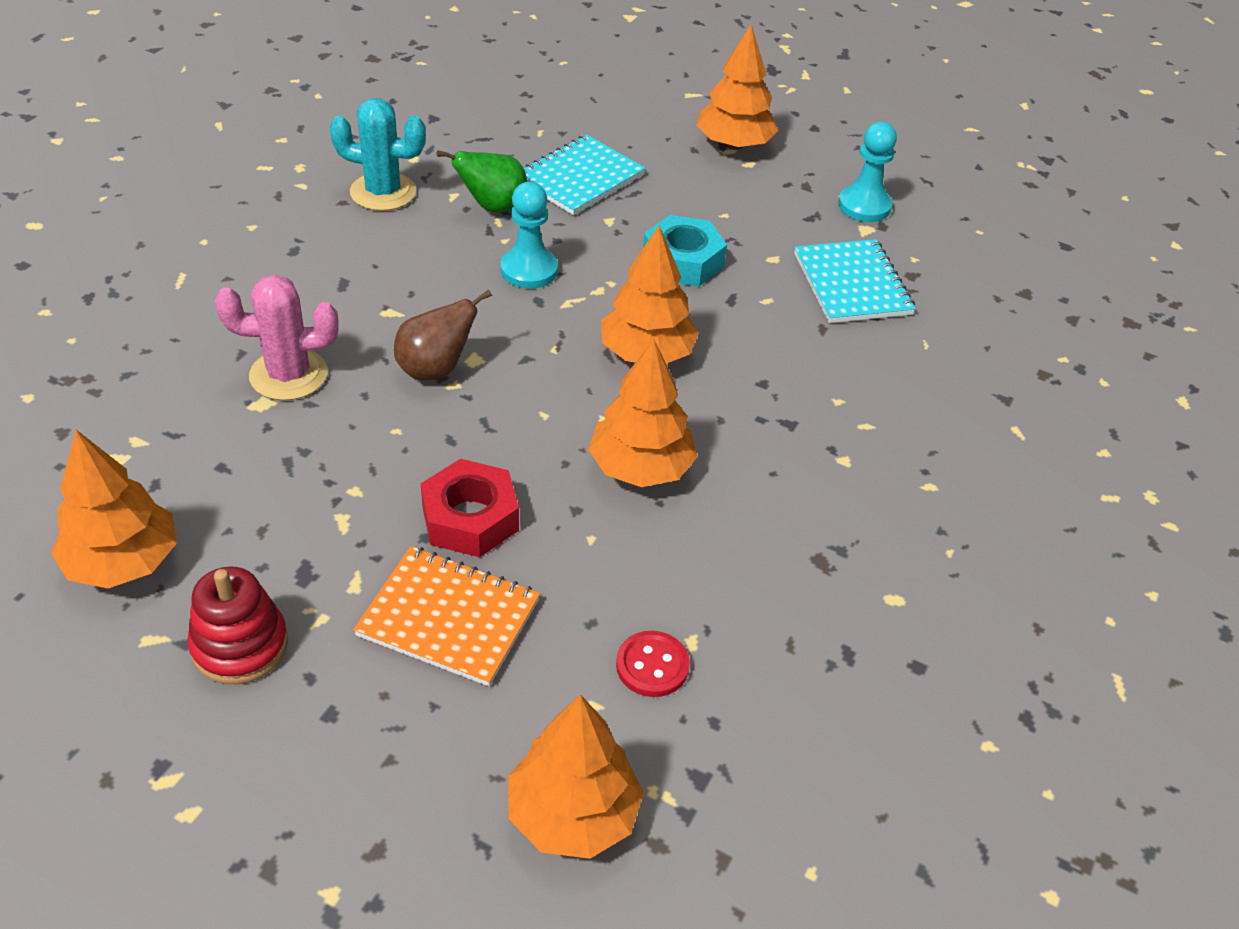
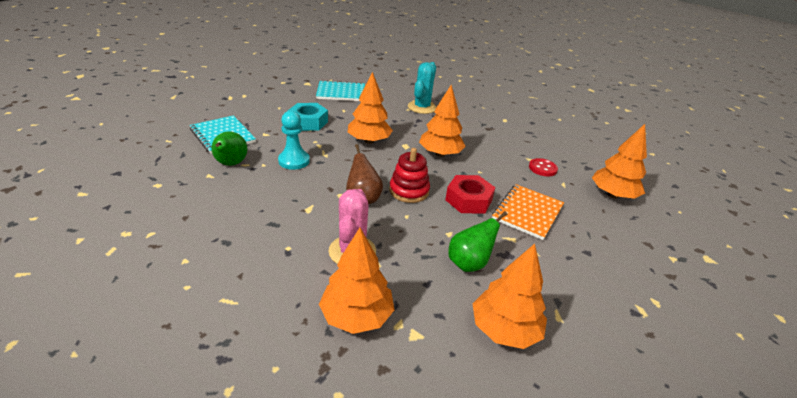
camera: 80 degrees left, 10 degrees down
(240, 645) = (555, 280): red stacking toy -> red stacking toy (409, 191)
(274, 519) = (469, 263): none -> green pear
(383, 192) = (186, 200): turquoise cactus -> turquoise cactus (422, 107)
(734, 144) = (226, 95): orange tree -> orange tree (356, 316)
(864, 206) = (292, 80): turquoise pawn -> none

